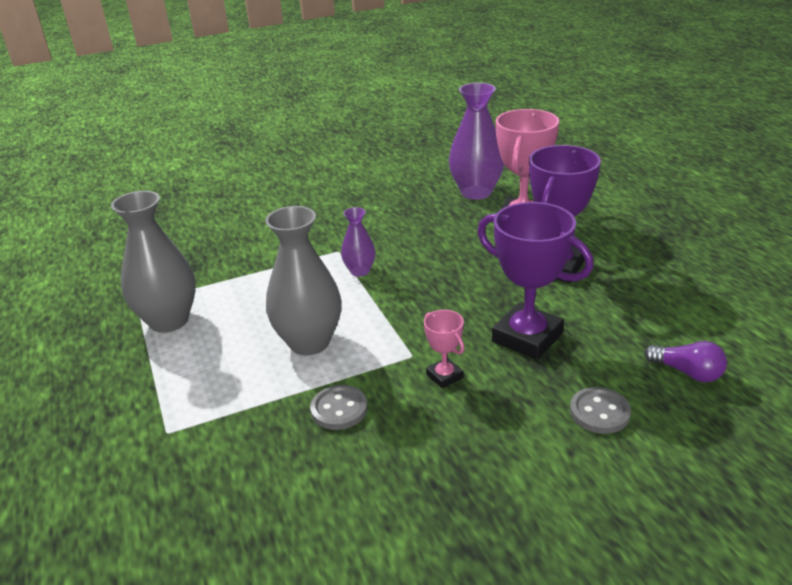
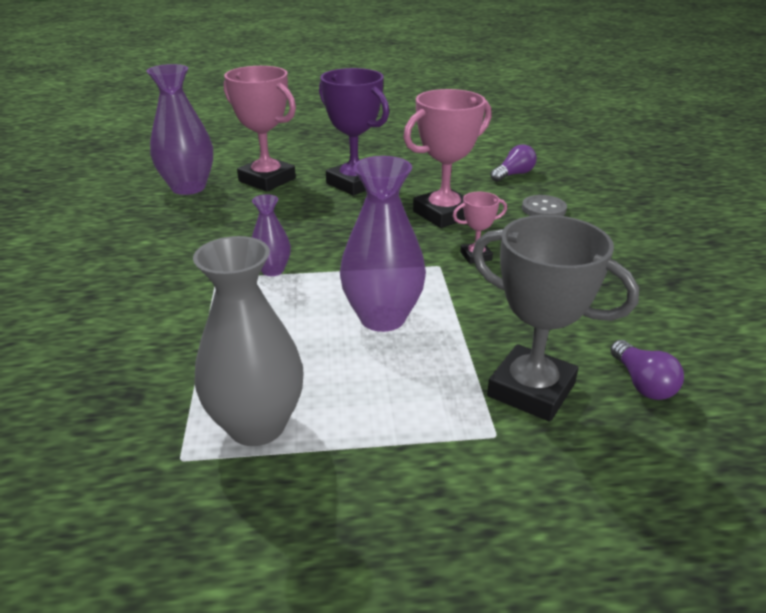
camera: 75 degrees left, 0 degrees up
(226, 445) = (531, 390): none -> grey trophy
(249, 523) = (642, 383): none -> purple light bulb
(309, 342) = (382, 318): grey vase -> purple vase
(339, 409) = (499, 314): grey button -> none
(527, 337) = (443, 214): purple trophy -> pink trophy

